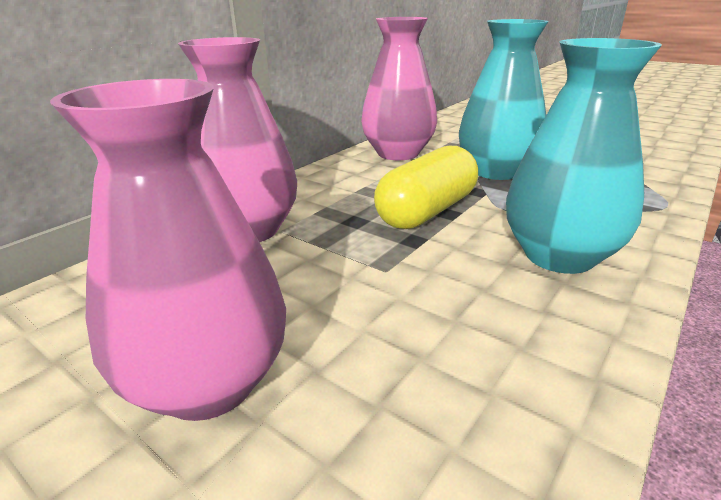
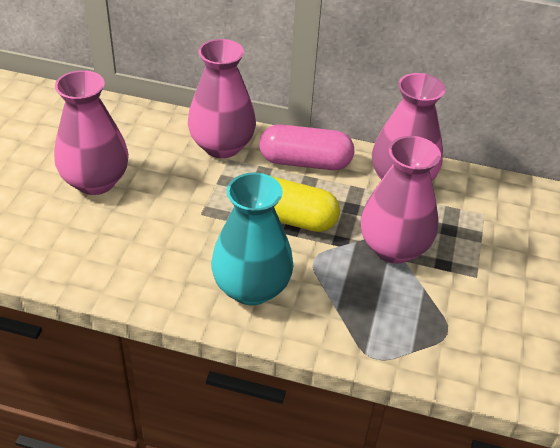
camera: 65 degrees right, 15 degrees up
(332, 187) = (305, 162): none -> pink capsule
(496, 171) = (393, 248): turquoise vase -> pink vase

